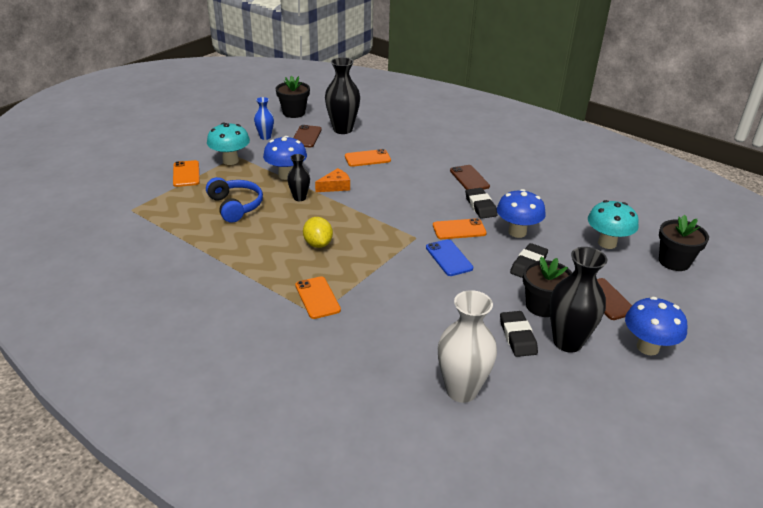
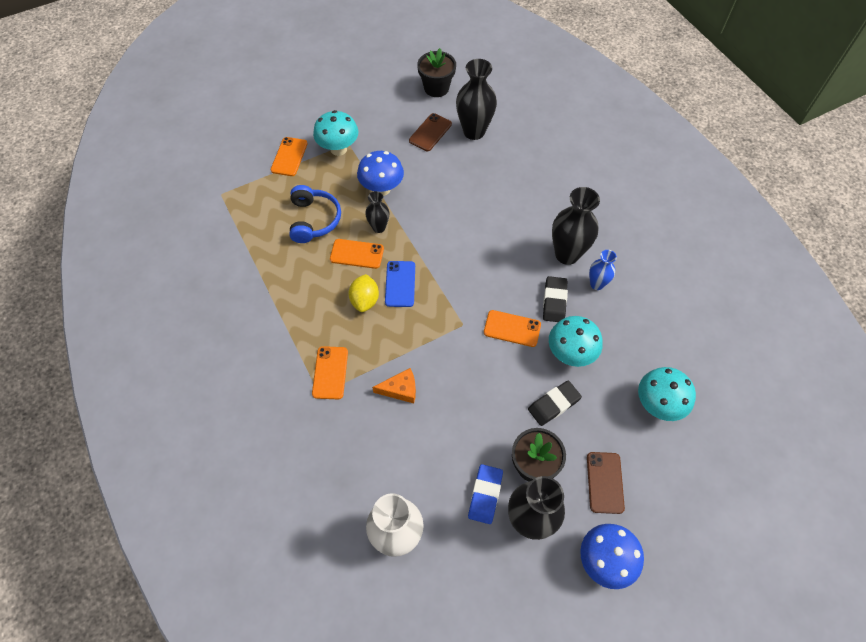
camera: 25 degrees right, 25 degrees up
(265, 137) = (389, 121): blue vase -> blue vase (596, 284)
(335, 186) = (421, 221): orange cheese -> orange cheese (400, 389)
(367, 158) = (476, 187): orange phone -> orange phone (357, 254)
(449, 258) = (479, 365): blue phone -> blue phone (400, 284)
(469, 179) = (567, 254): brown phone -> black vase
(517, 232) = (570, 354): blue mushroom -> turquoise mushroom
(517, 337) = (485, 495): black eraser -> blue eraser
(674, 261) = (714, 459): black flower pot -> none

